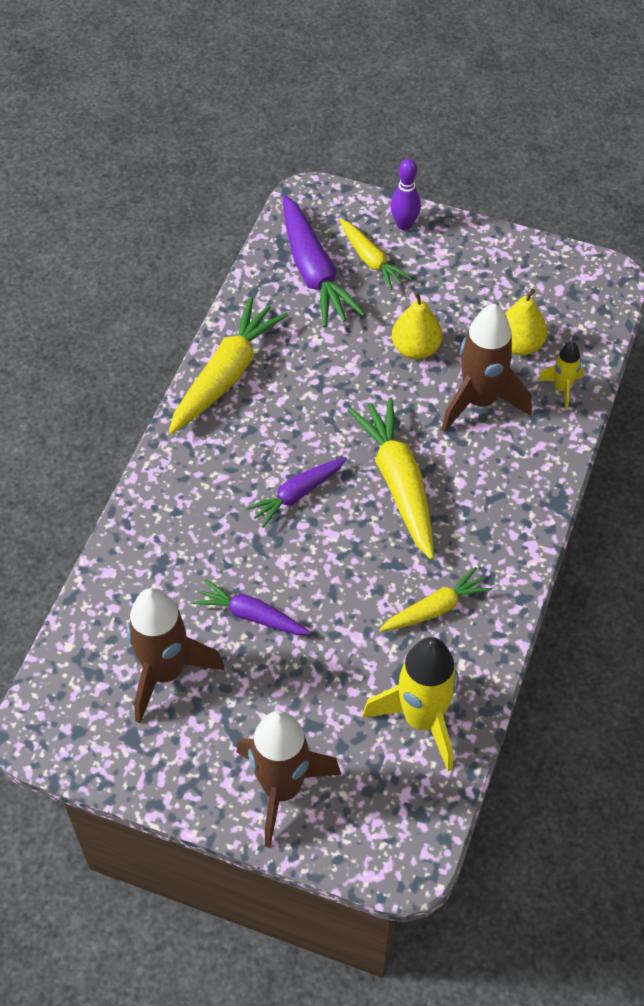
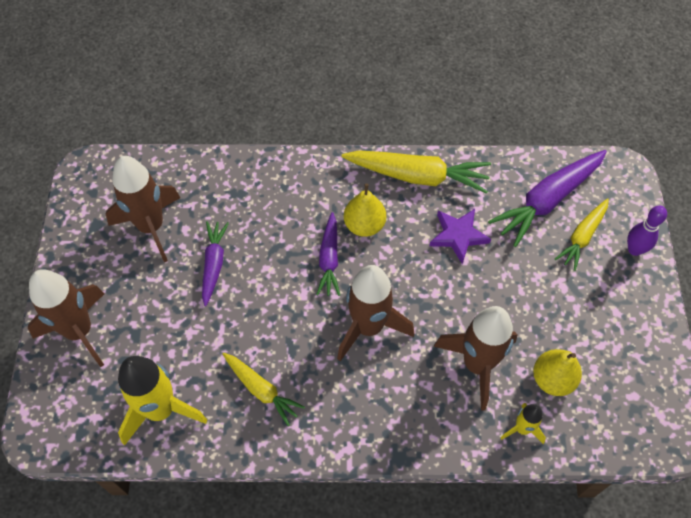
camera: 70 degrees right, 5 degrees up
(297, 494) = (329, 259): purple carrot -> purple carrot turned 120 degrees counterclockwise
(321, 364) = (458, 236): none -> purple star
(398, 483) = (368, 327): yellow carrot -> brown rocket
(415, 349) = (507, 299): yellow pear -> yellow pear (364, 225)

